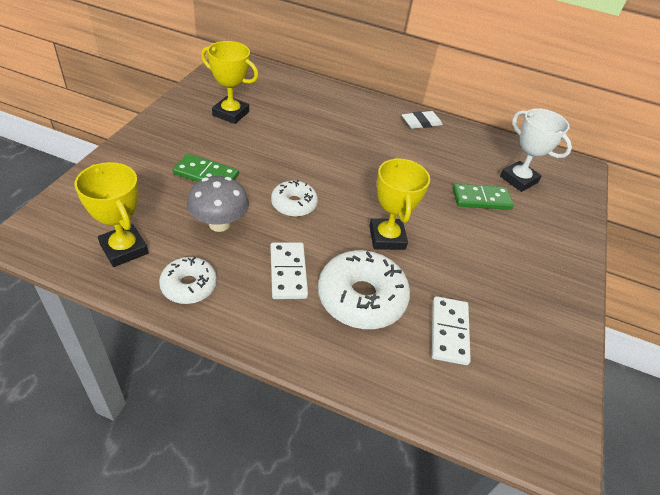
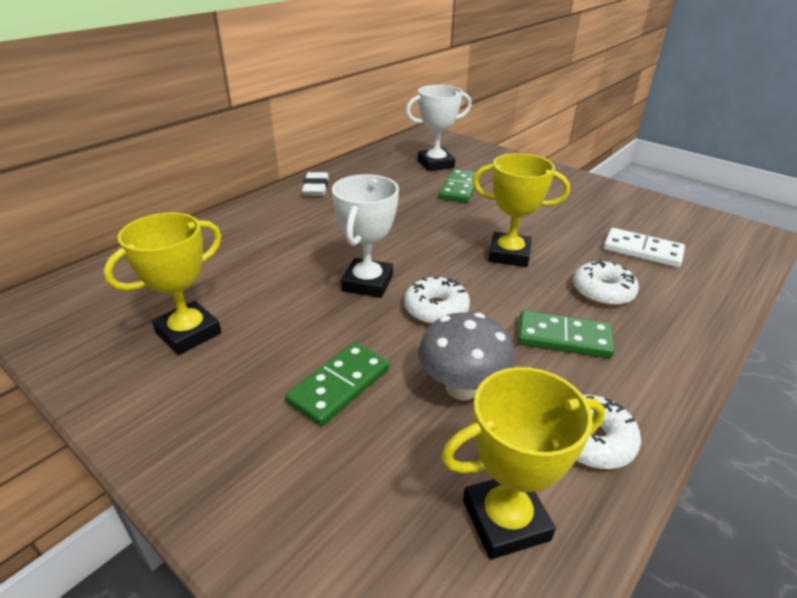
camera: 65 degrees left, 10 degrees down
(288, 272) = (563, 338): white domino -> green domino
(309, 169) = (367, 283): none -> white trophy
(361, 298) = (602, 291): white donut -> white donut, size x0.59

